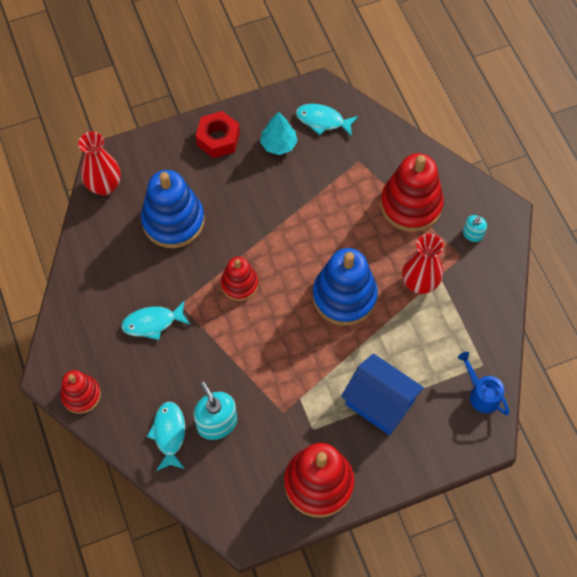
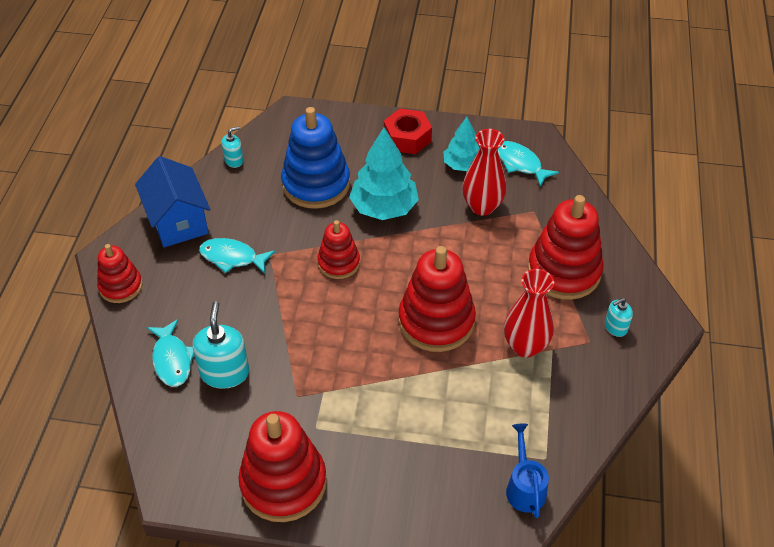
camera: 30 degrees right, 15 degrees down
(89, 231) = (234, 160): none -> turquoise soap dispenser
(104, 186) = (275, 132): red vase -> red vase (482, 206)
(169, 434) = (172, 359): turquoise fish -> turquoise fish turned 135 degrees clockwise
(242, 215) = (384, 207): none -> turquoise tree
(344, 296) = (436, 321): blue stacking toy -> red stacking toy
(379, 403) = (404, 438): blue house -> blue house (178, 221)

